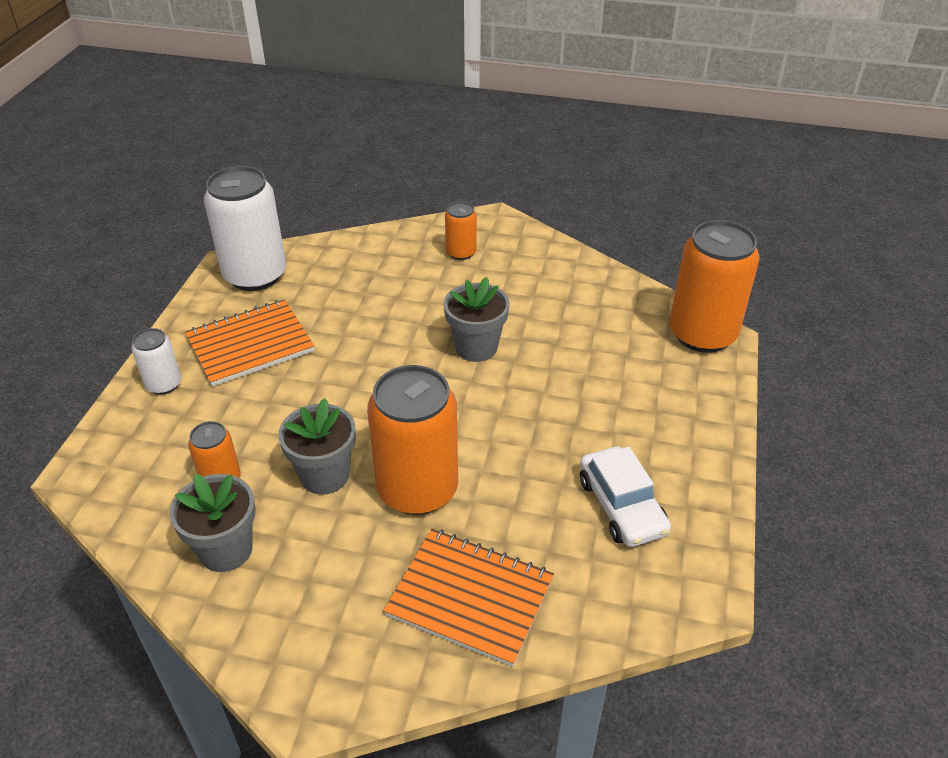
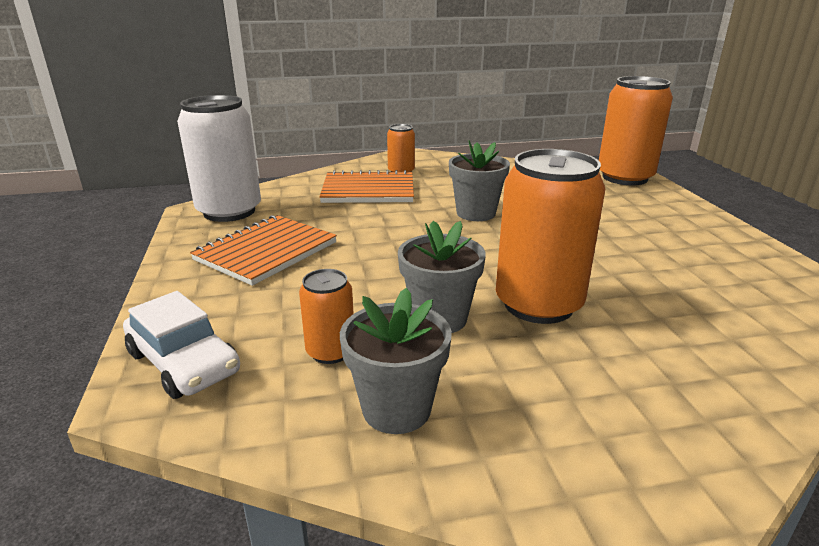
camera: 25 degrees left, 15 degrees down
(163, 384) = (192, 297): white can -> none
(470, 597) = (688, 365): orange notebook -> orange notebook (368, 190)
(621, 506) = (711, 270): white car -> white car (184, 362)

